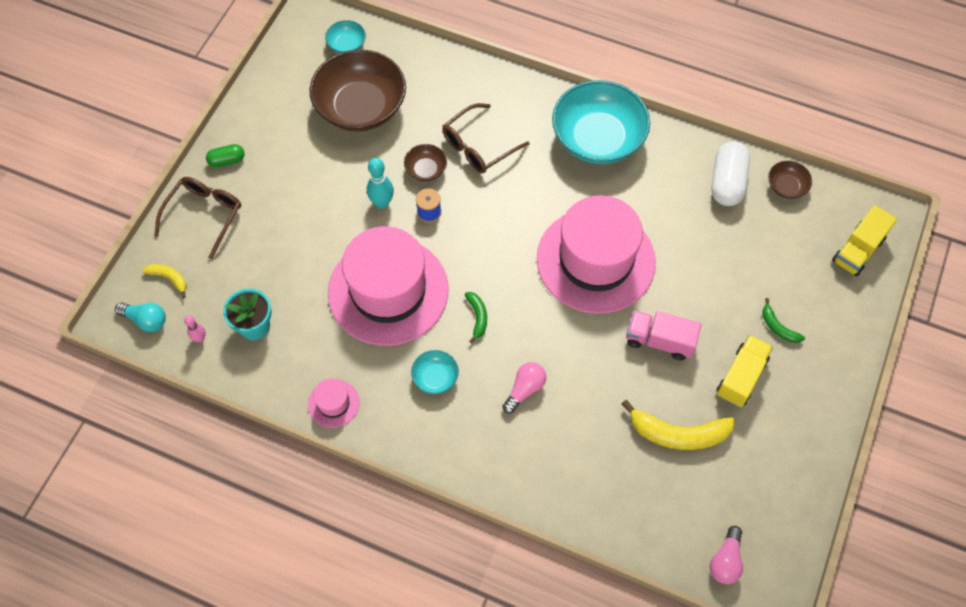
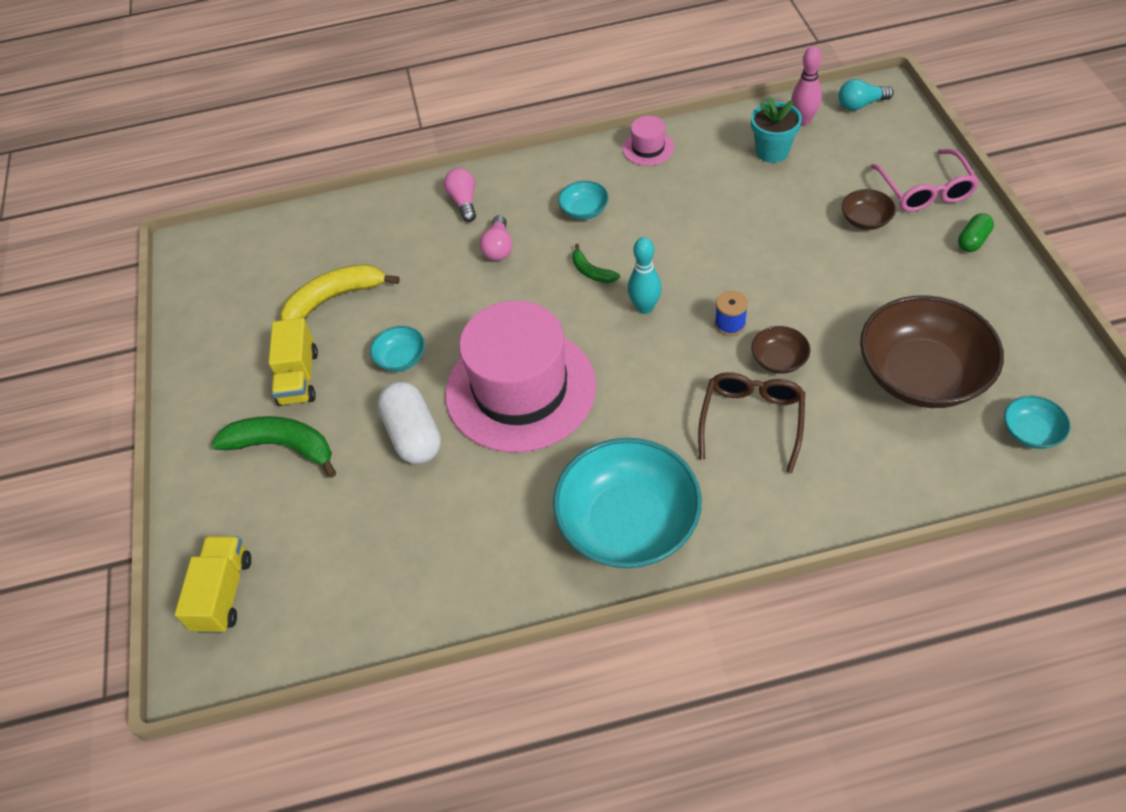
camera: 150 degrees right, 10 degrees down
(169, 278) = (884, 136): yellow banana -> none
(200, 338) = (803, 120): pink bowling pin -> pink bowling pin, size x1.65
(204, 216) = (924, 190): brown glasses -> pink glasses
(382, 203) = (784, 302): turquoise bowling pin -> turquoise bowling pin (645, 307)
(388, 291) = (693, 241): pink hat -> none
(659, 341) = (401, 358): pink truck -> turquoise bowl
(725, 560) = (241, 242): pink light bulb -> pink light bulb (464, 202)
(727, 182) = (431, 574): white capsule -> white capsule (413, 435)
(778, 327) = (282, 446): green banana -> green banana, size x1.92
(786, 186) = (352, 620): brown bowl -> brown bowl (865, 220)

